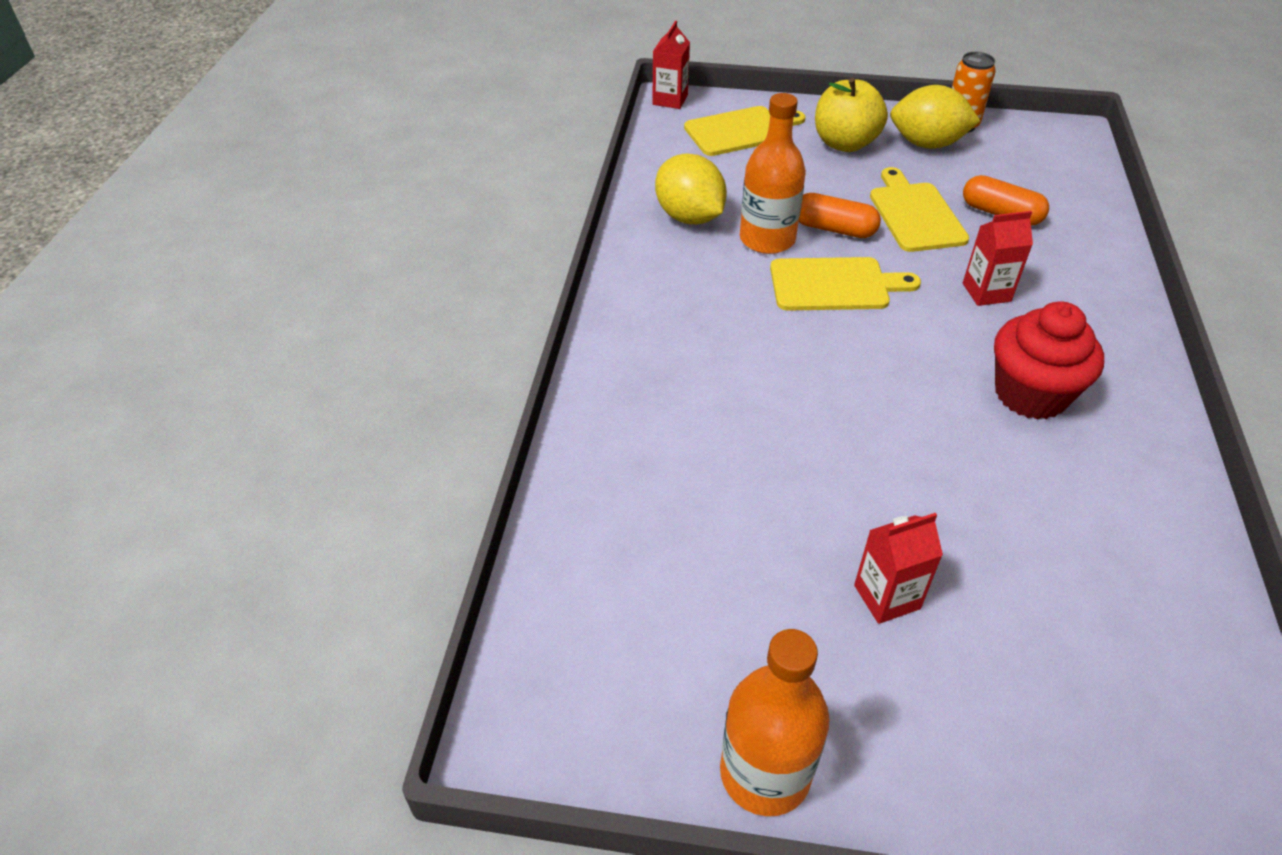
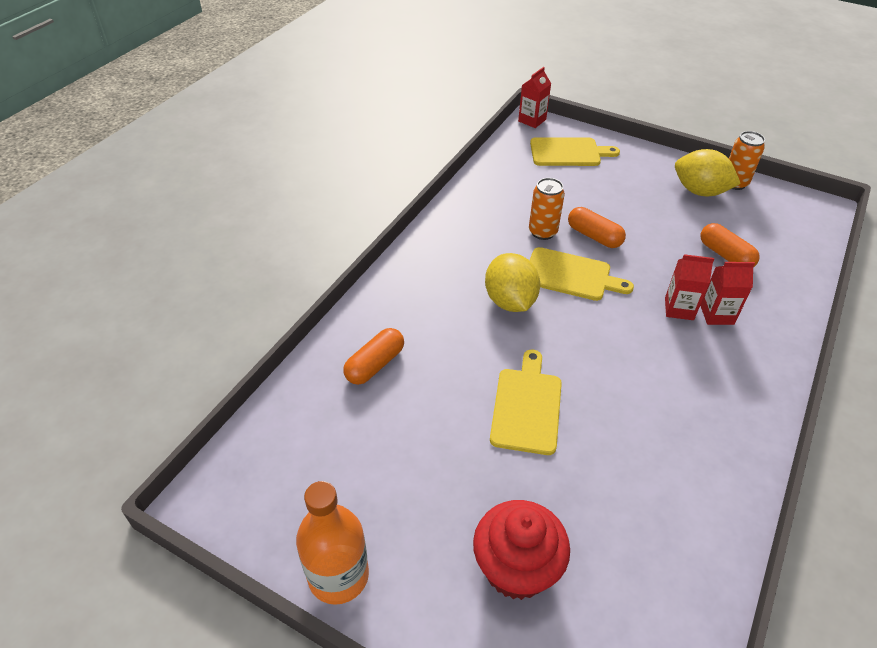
camera: 20 degrees right, 0 degrees up
(647, 472) = (375, 365): none -> orange capsule
(689, 217) = (498, 204): yellow lemon -> yellow lemon (510, 301)
(767, 239) = (542, 232): orange bottle -> orange can
(845, 143) = (638, 177): yellow apple -> none
(887, 597) = (481, 494): red carton -> red carton (717, 314)
(915, 214) = (660, 240): yellow cutting board -> yellow cutting board (527, 406)
(1030, 394) = (667, 389): red cupcake -> red cupcake (516, 568)

